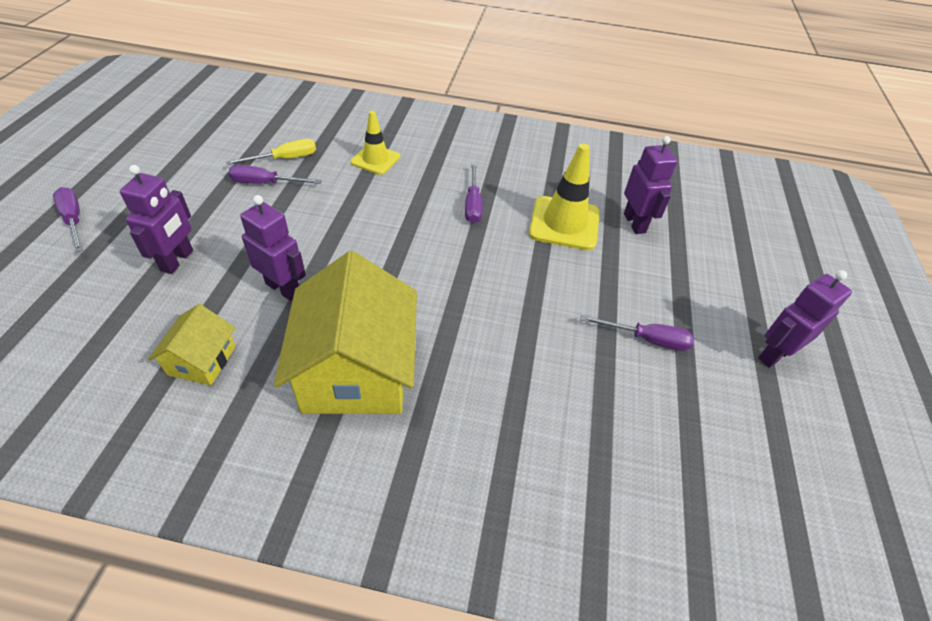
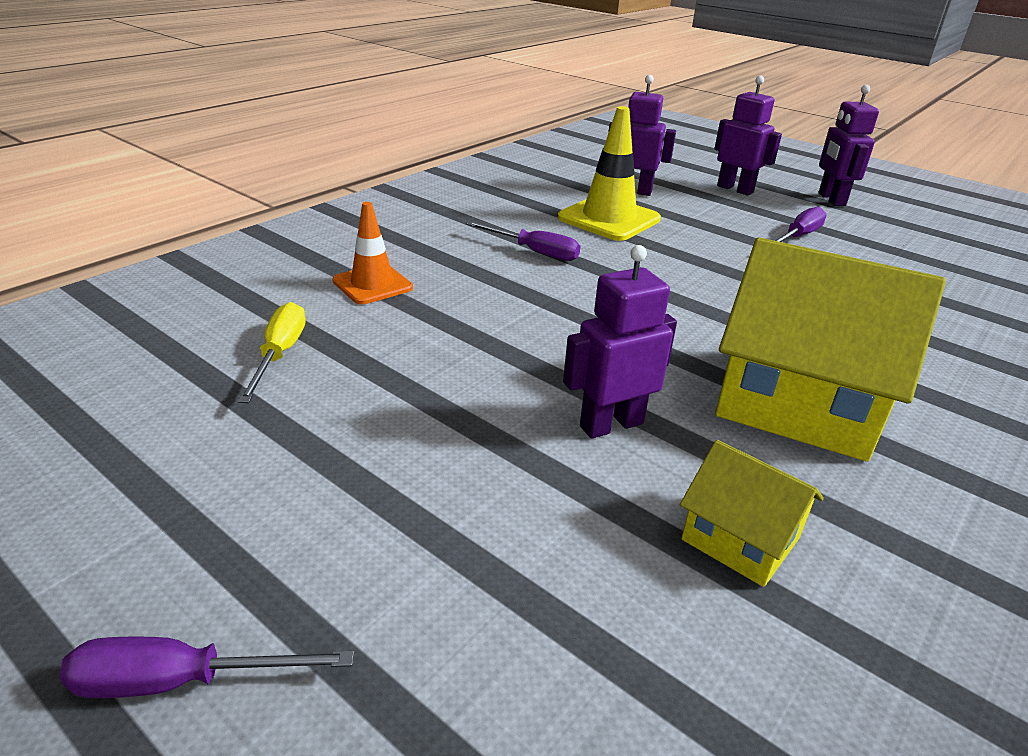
camera: 60 degrees left, 15 degrees down
(177, 260) = (466, 526): purple robot -> purple robot (735, 189)
(266, 183) = (329, 386): purple screwdriver -> none
(375, 159) = (372, 284): yellow traffic cone -> orange traffic cone

